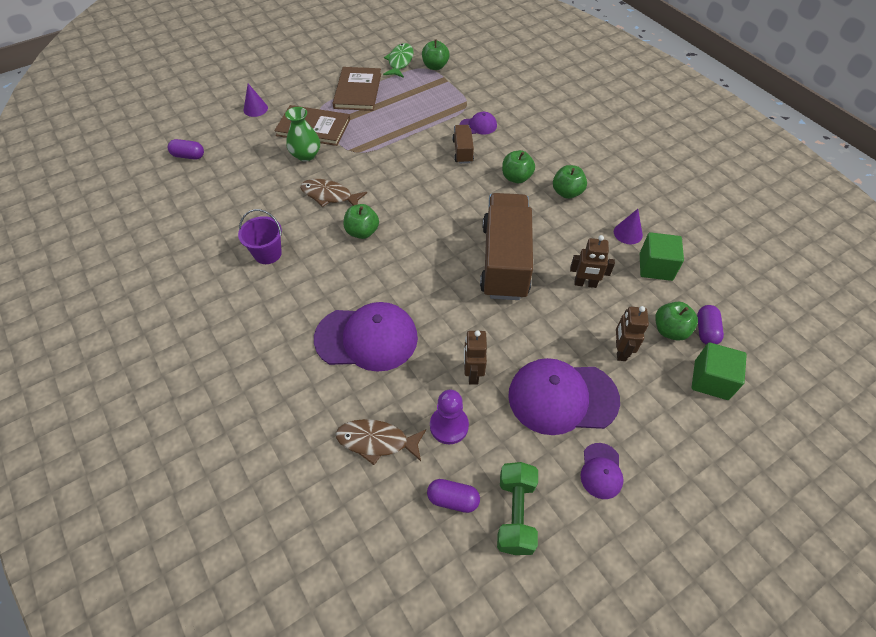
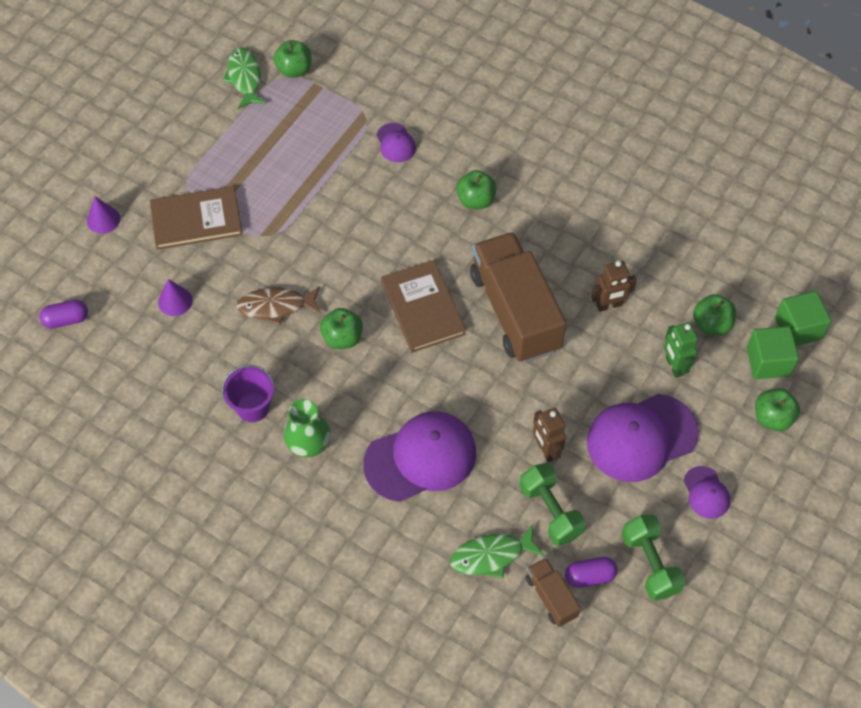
camera: 25 degrees left, 5 degrees up
(306, 155) = (213, 263): green vase -> green vase (308, 443)
(357, 91) = (218, 144): brown book -> brown book (422, 308)
(377, 441) = (491, 555): brown fish -> green fish
(449, 426) = (550, 511): purple pawn -> green dumbbell
(462, 151) = (396, 187): brown truck -> brown truck (551, 597)
(478, 126) = (395, 143): purple cap -> purple cap turned 105 degrees clockwise
(567, 192) = (540, 199): green apple -> green apple (772, 418)
(620, 351) = (674, 366): brown robot -> green robot
(628, 233) = (626, 227): purple cone -> purple cone (175, 301)
(655, 267) = (670, 257): green cube -> green cube (798, 328)
(706, 331) = (744, 311): purple capsule -> none

